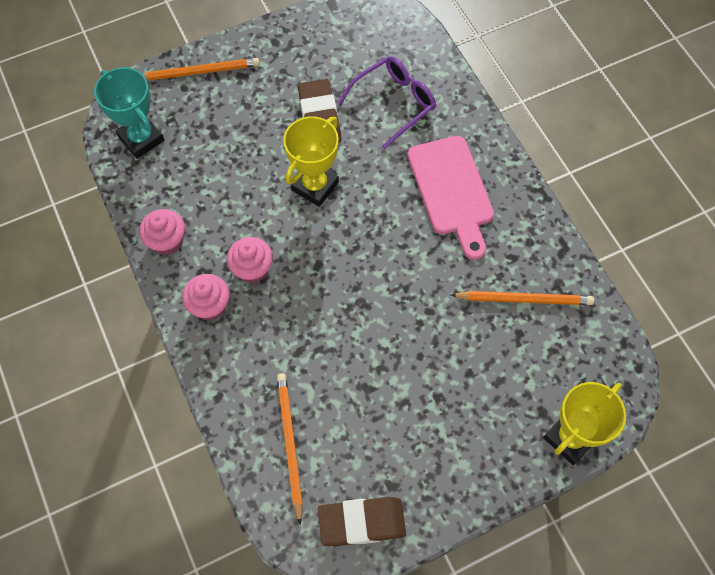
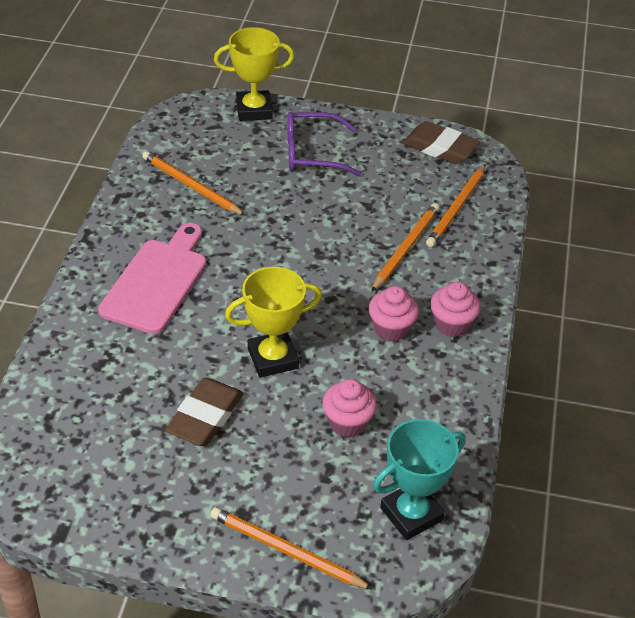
camera: 145 degrees left, 20 degrees down
(141, 139) = (411, 514): turquoise trophy -> turquoise trophy turned 60 degrees clockwise
(167, 241) = (454, 397): pink cupcake -> pink cupcake (347, 422)
(299, 360) = (406, 248): none -> orange pencil
(394, 103) = (120, 382): purple glasses -> purple glasses (312, 153)

